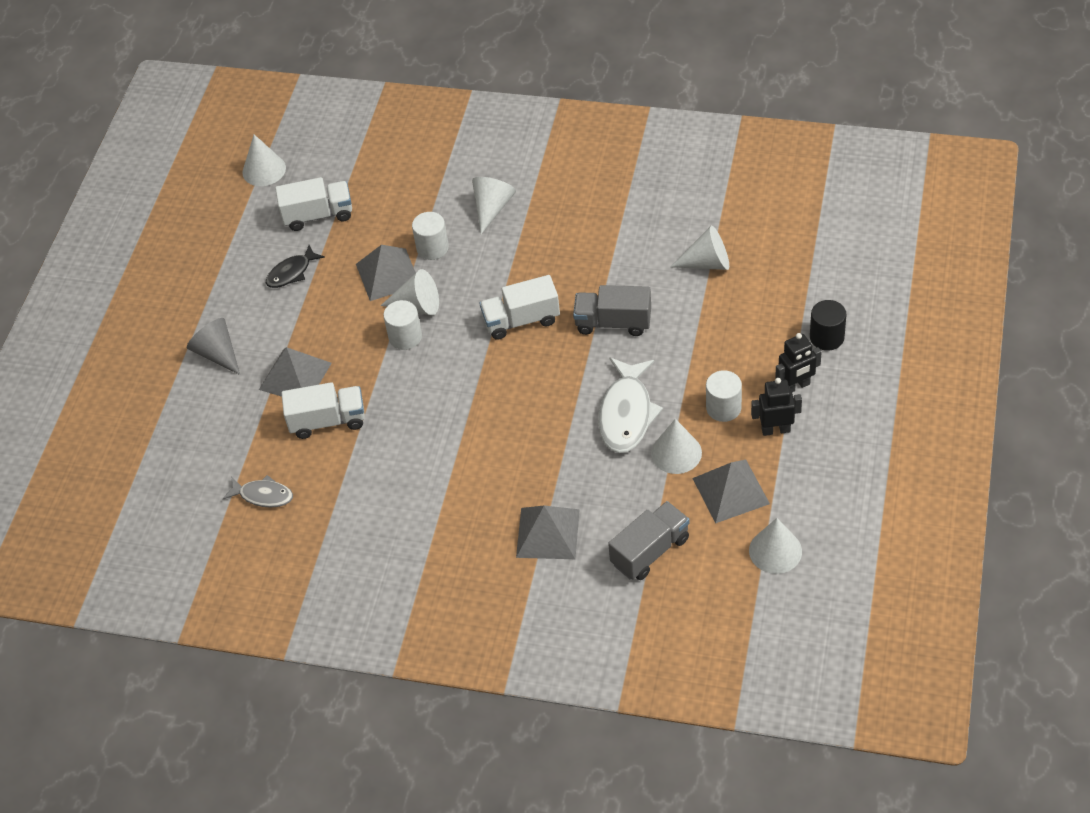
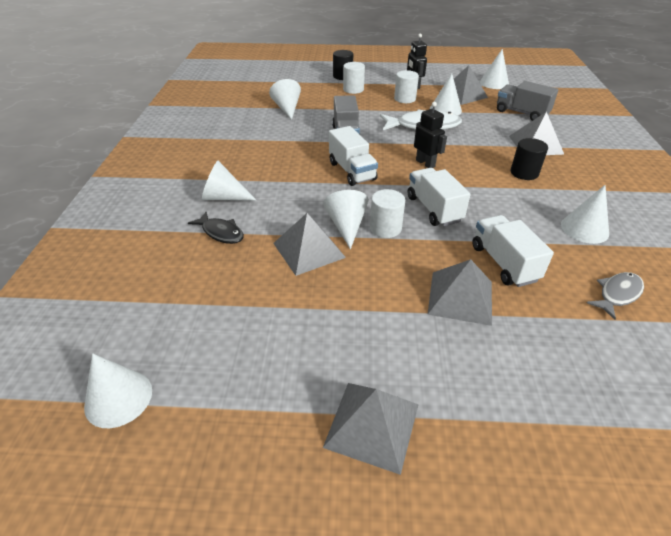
camera: 105 degrees left, 10 degrees down
(199, 300) = (372, 425): none -> grey pyramid
(217, 354) = (456, 379): grey cone -> none
(263, 495) = (617, 294): grey fish -> grey fish turned 45 degrees clockwise
(291, 272) = (312, 328): black fish -> black fish (221, 233)
(318, 215) = (218, 320): white truck -> white truck (434, 209)
(359, 511) = (584, 229): none -> white cone
(432, 248) = (273, 226): white cylinder -> white cylinder (353, 89)
(480, 494) = (524, 173): none -> black cylinder
(796, 386) = (381, 82): black robot -> black robot (425, 163)

